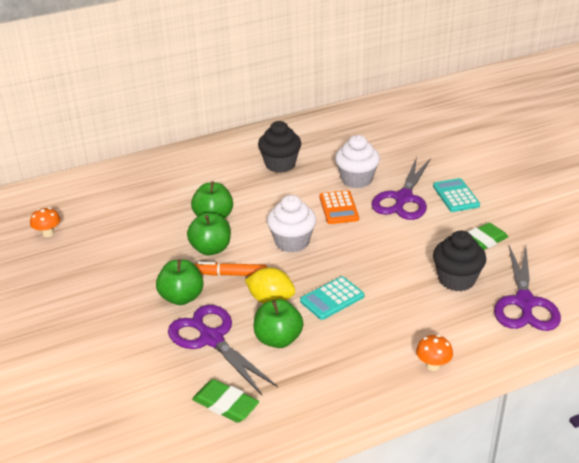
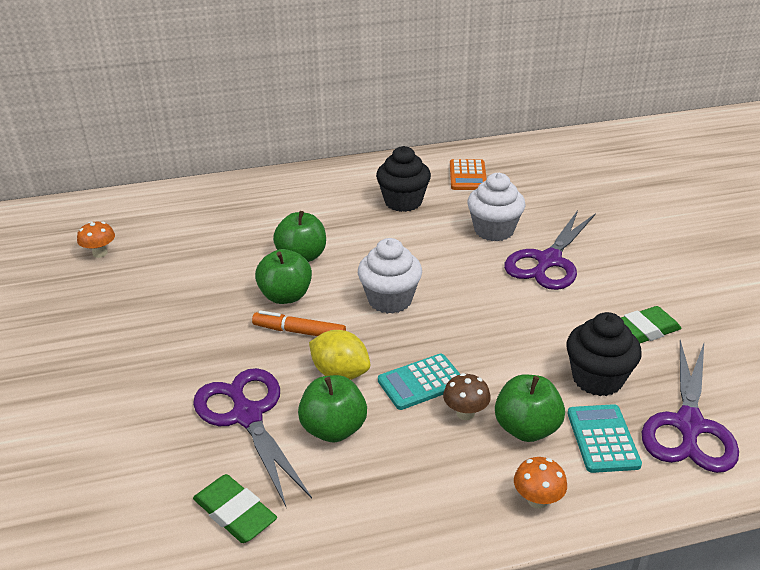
camera: 10 degrees right, 0 degrees up
(181, 297) = (228, 354): green apple -> green apple (526, 428)
(339, 208) = (461, 263): orange calculator -> orange calculator (468, 176)
(369, 315) = (465, 413): none -> brown mushroom
(455, 196) = (619, 265): turquoise calculator -> turquoise calculator (602, 439)

